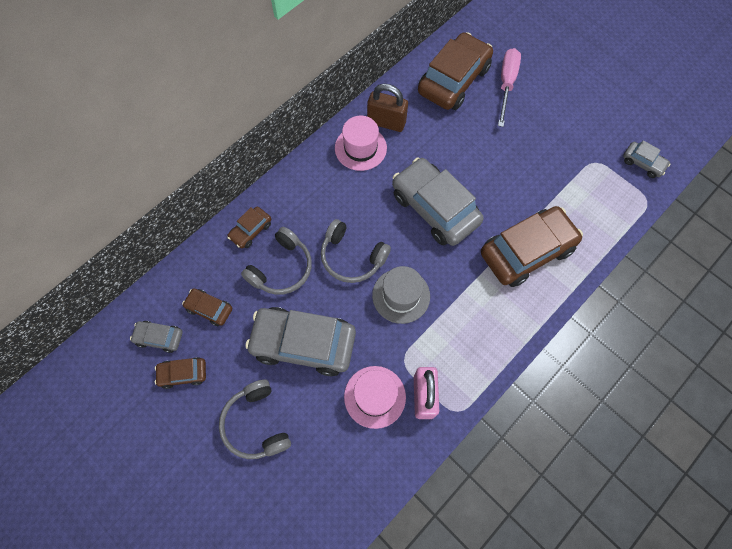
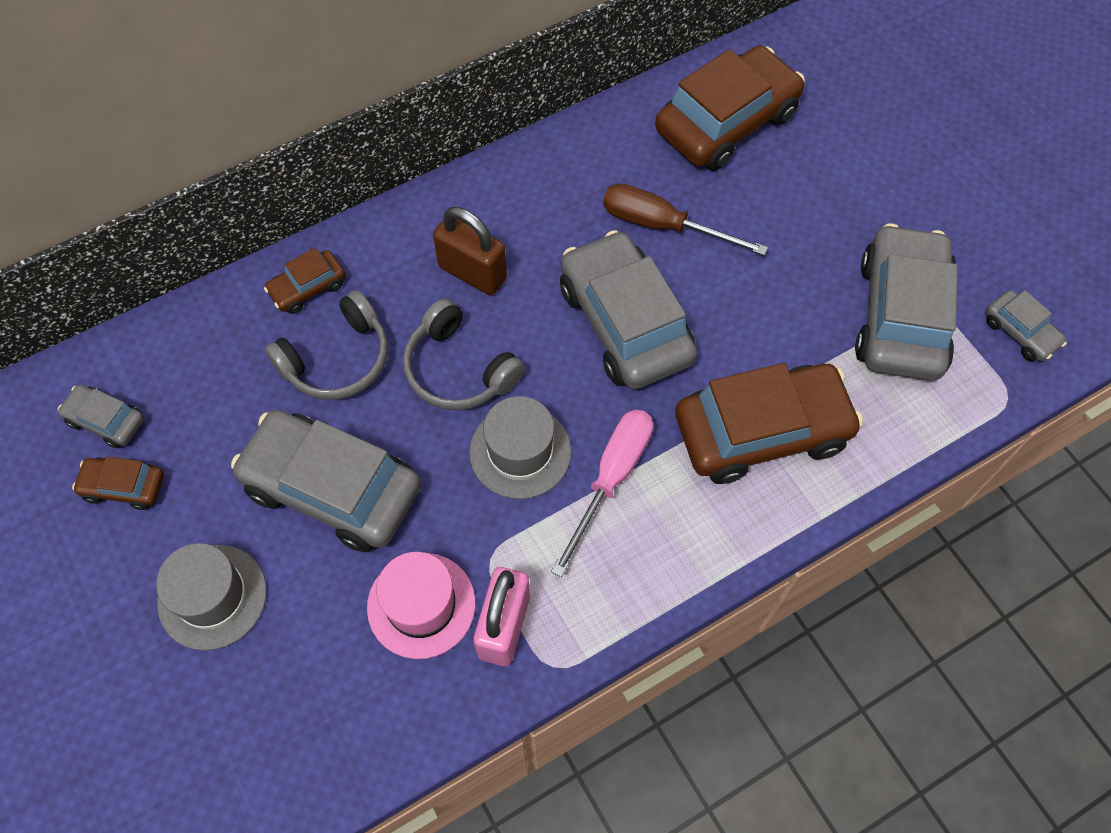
camera: 15 degrees right, 5 degrees down
(209, 309) = (200, 395): brown car -> none
(256, 424) = (212, 597): grey headphones -> grey hat
(360, 148) = (532, 197): pink hat -> none
(386, 122) = (589, 166): brown padlock -> brown padlock (472, 273)
(437, 147) = (663, 225): none -> brown screwdriver
(506, 84) = (816, 148): pink screwdriver -> pink screwdriver (611, 479)
(579, 169) = (901, 316): none -> grey car

